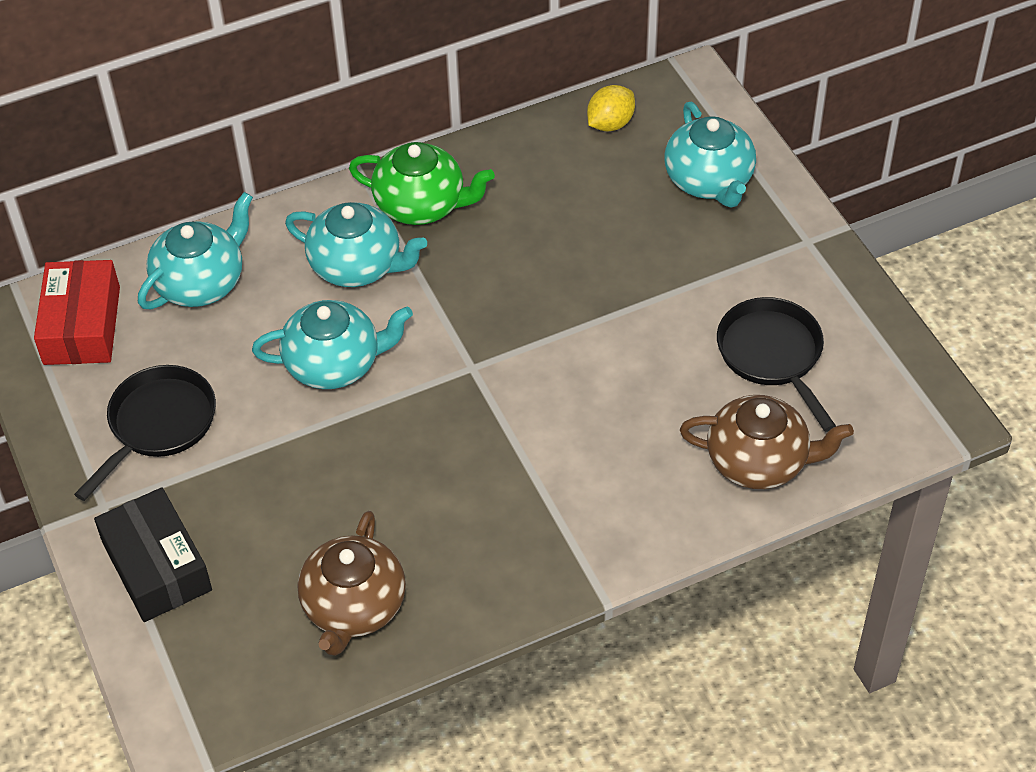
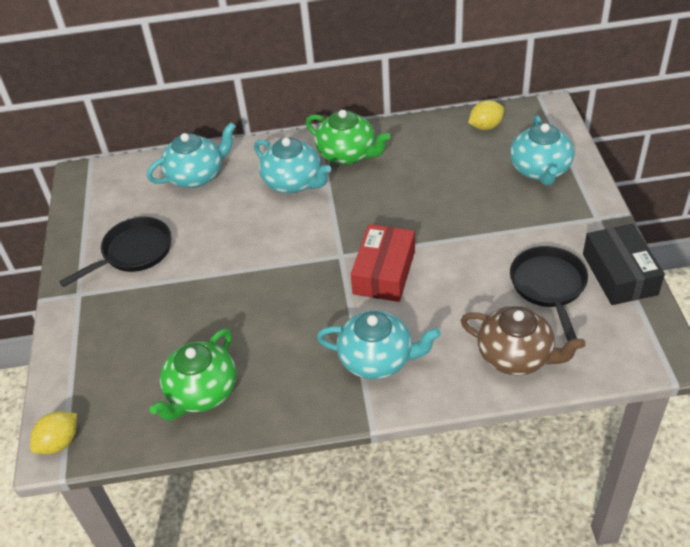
camera: 20 degrees right, 5 degrees down
(82, 325) = (117, 187): red box -> red box (384, 272)
(157, 566) = (92, 338): black box -> black box (619, 274)
(181, 722) = (59, 442): none -> yellow lemon
(334, 364) = (255, 237): turquoise teapot -> turquoise teapot (377, 359)
(354, 607) = (201, 392): brown teapot -> green teapot

